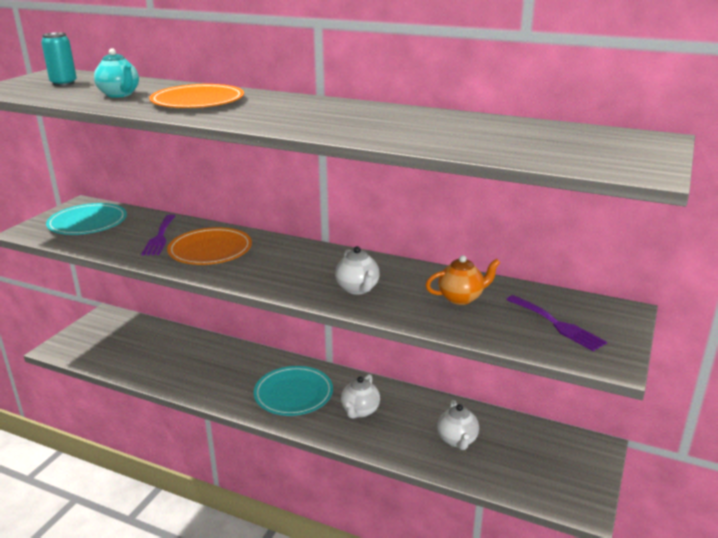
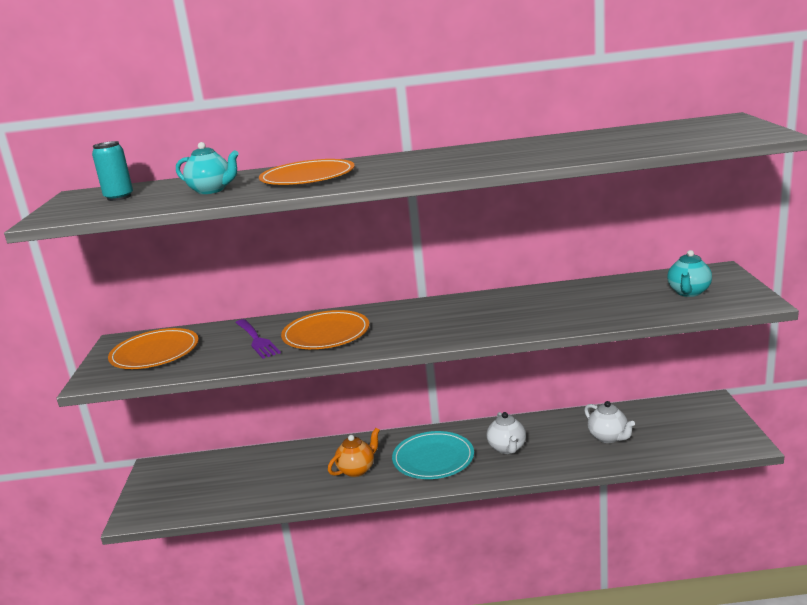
camera: 25 degrees left, 5 degrees down
(88, 222) = (155, 352): turquoise plate -> orange plate
(358, 289) = (506, 319): white teapot -> none
(461, 298) = (596, 299): orange teapot -> orange teapot (357, 470)
(557, 325) = (688, 292): purple fork -> turquoise teapot

